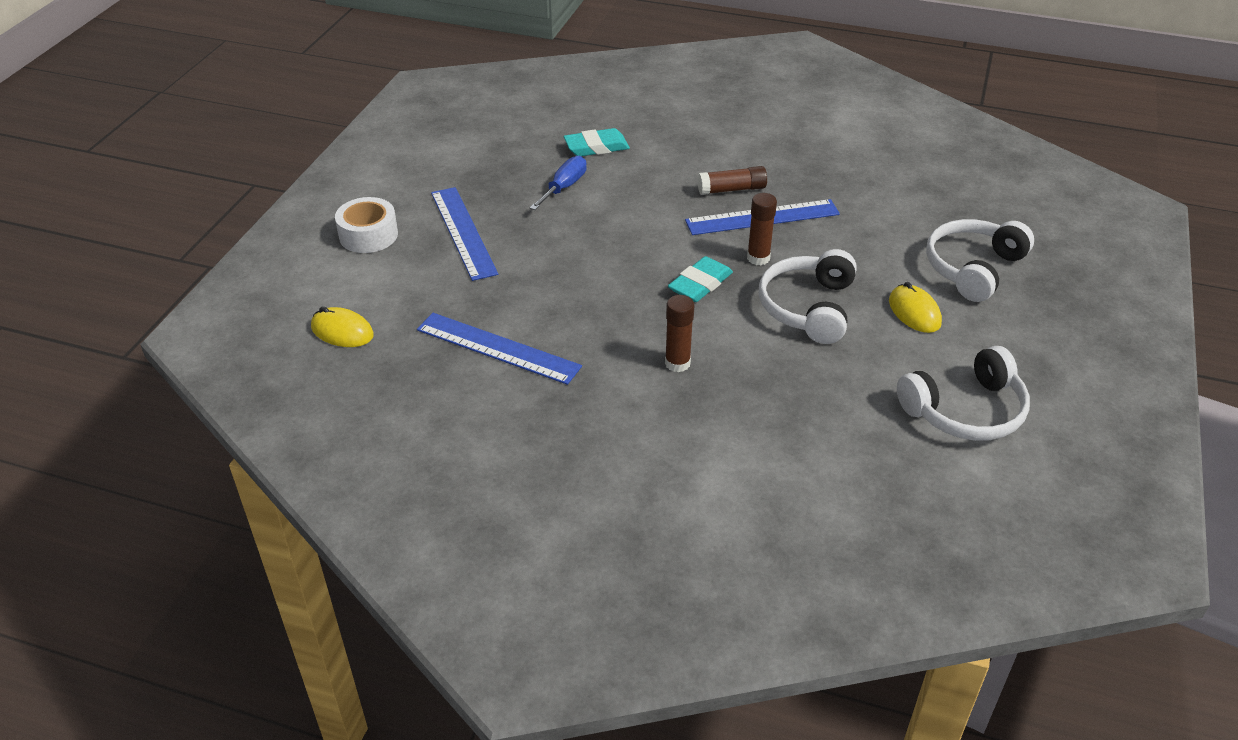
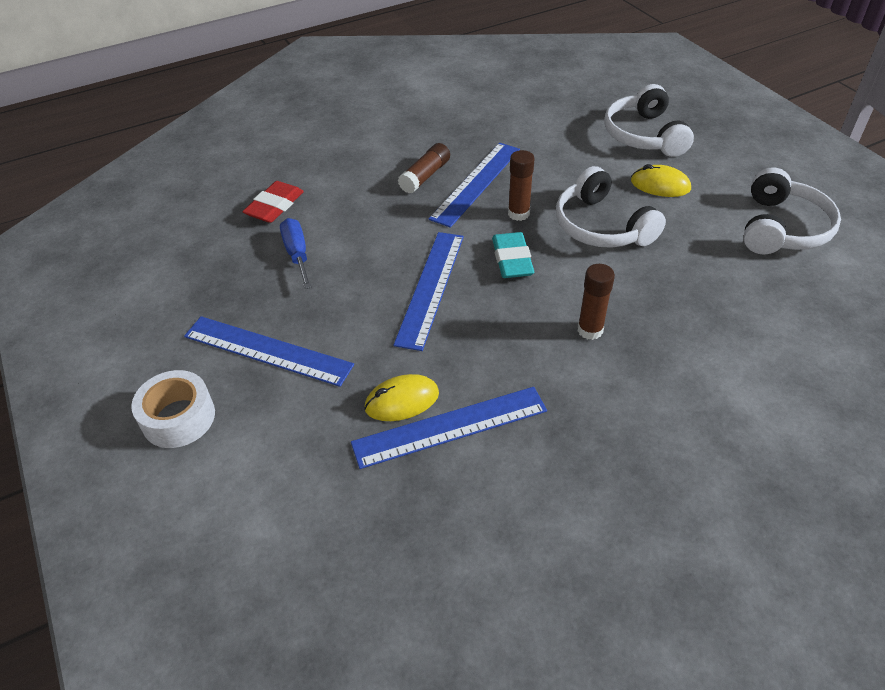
camera: 45 degrees left, 5 degrees up
(342, 331) = (292, 529): yellow mouse -> yellow mouse (402, 401)
(596, 147) = (274, 206): turquoise eraser -> red eraser
(615, 264) = (430, 288): none -> blue ruler

